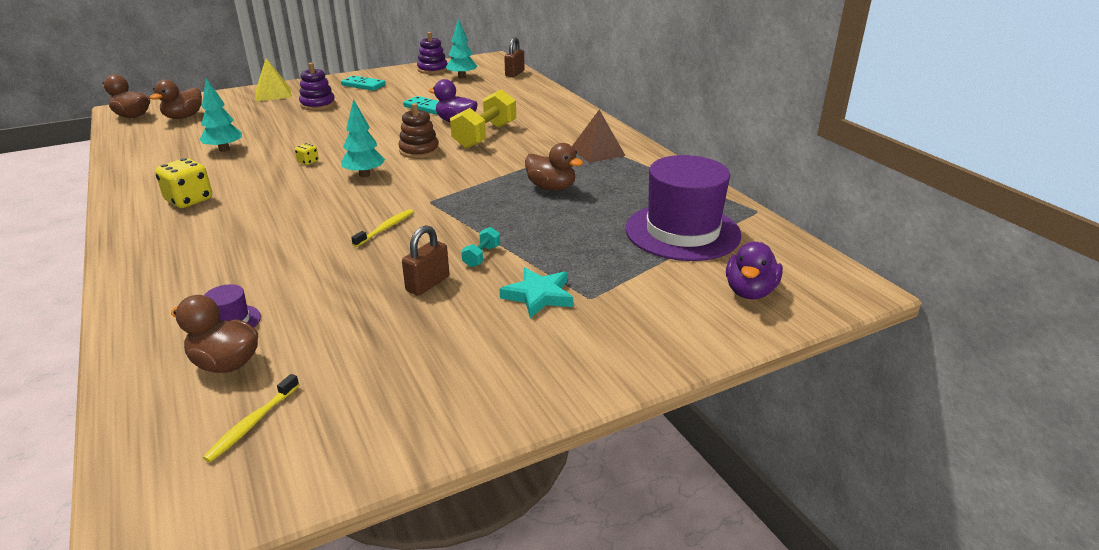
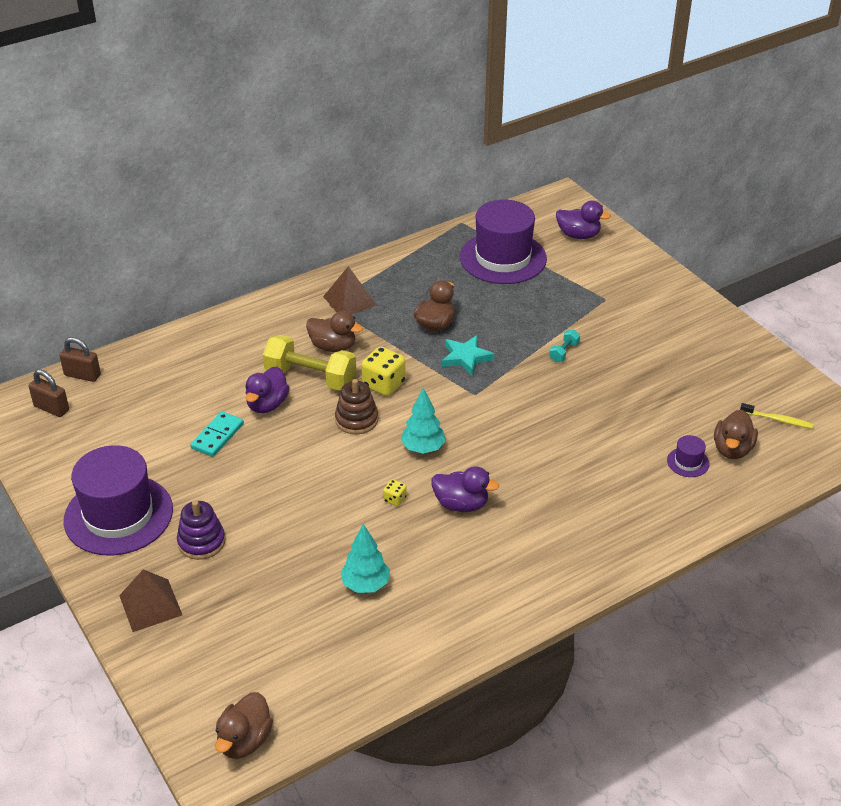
camera: 95 degrees left, 10 degrees up
(183, 117) = (249, 674): brown duck -> brown duck (333, 346)
(189, 200) = (502, 564): yellow dice -> yellow dice (383, 384)
(273, 94) = (150, 605): yellow pyramid -> brown pyramid
(278, 187) = (461, 504): none -> purple duck
(363, 85) = (118, 515): turquoise domino -> purple hat
(385, 228) = (531, 411): yellow toothbrush -> none
(428, 284) = (610, 374): brown padlock -> brown padlock (51, 408)
(432, 69) = (51, 456): purple stacking toy -> none
(462, 77) = (91, 422): turquoise tree -> none
(481, 256) = (564, 352): turquoise dumbbell -> turquoise dumbbell turned 75 degrees counterclockwise
(538, 296) = (610, 321): turquoise star -> turquoise star (466, 357)

